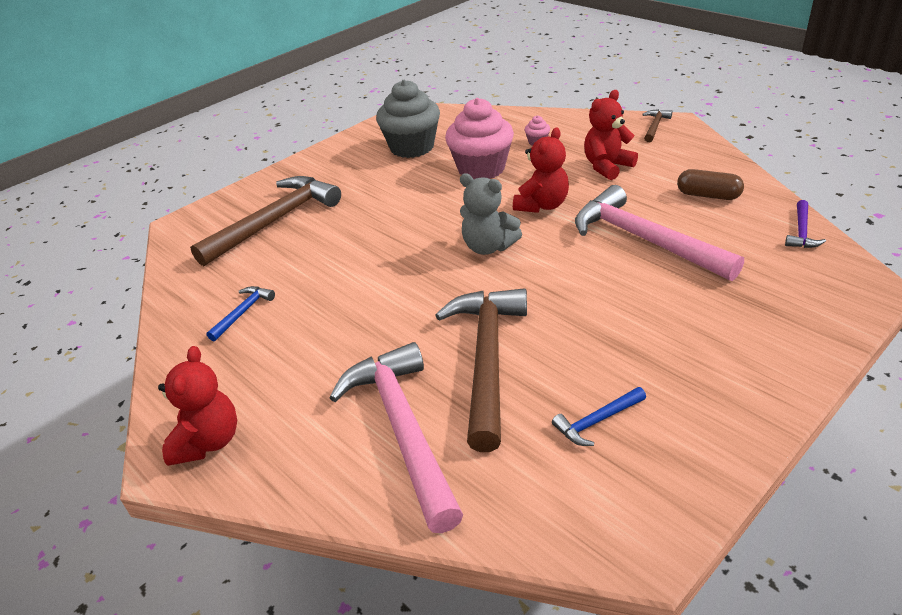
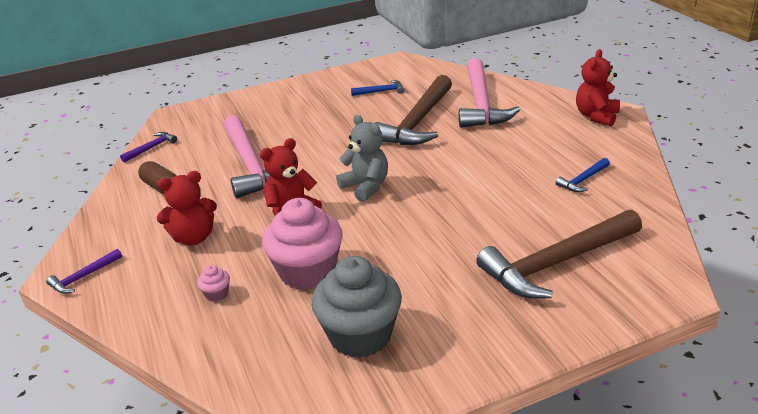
camera: 160 degrees left, 5 degrees down
(655, 126) = (83, 277): brown hammer -> purple hammer

